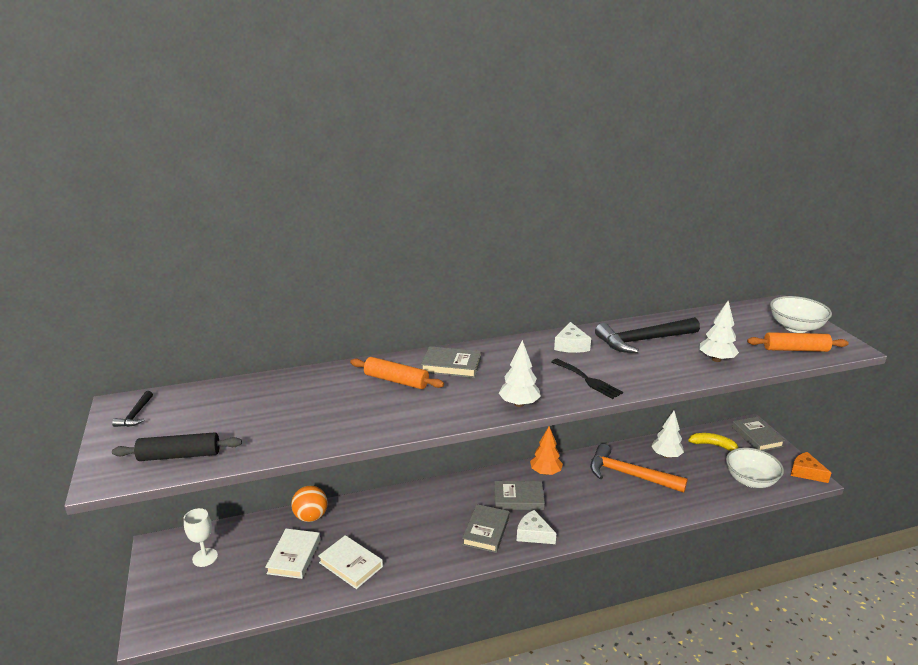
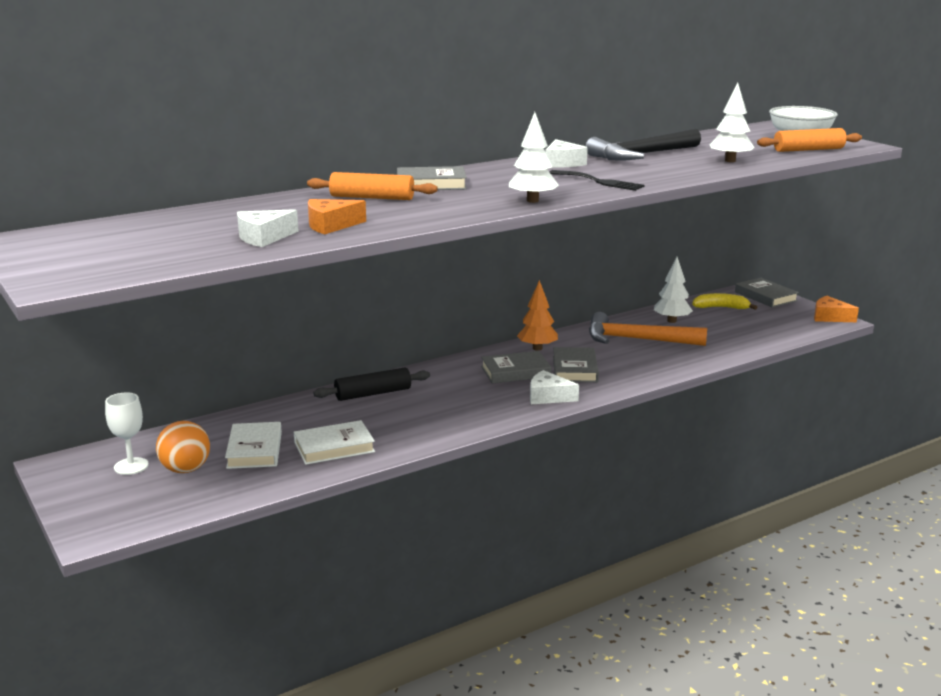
camera: 15 degrees left, 5 degrees down
(135, 415) = (47, 243): black hammer -> none
(179, 456) = (139, 262): black rolling pin -> black rolling pin (373, 394)
(286, 431) = (264, 237): none -> white cheese
(311, 517) = (257, 416): orange ball -> orange ball (185, 469)
(344, 420) = (331, 225): none -> orange cheese
(350, 564) = (334, 447): white book -> white book turned 45 degrees counterclockwise
(486, 531) = (490, 401): grey book -> grey book (574, 369)
(750, 480) = (774, 329): white bowl -> none

